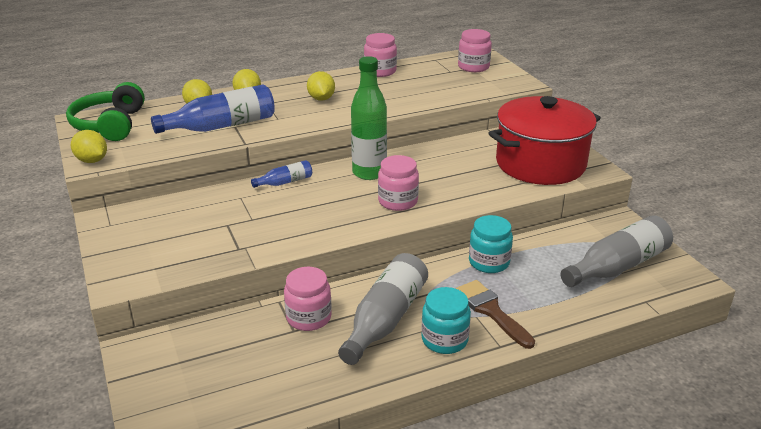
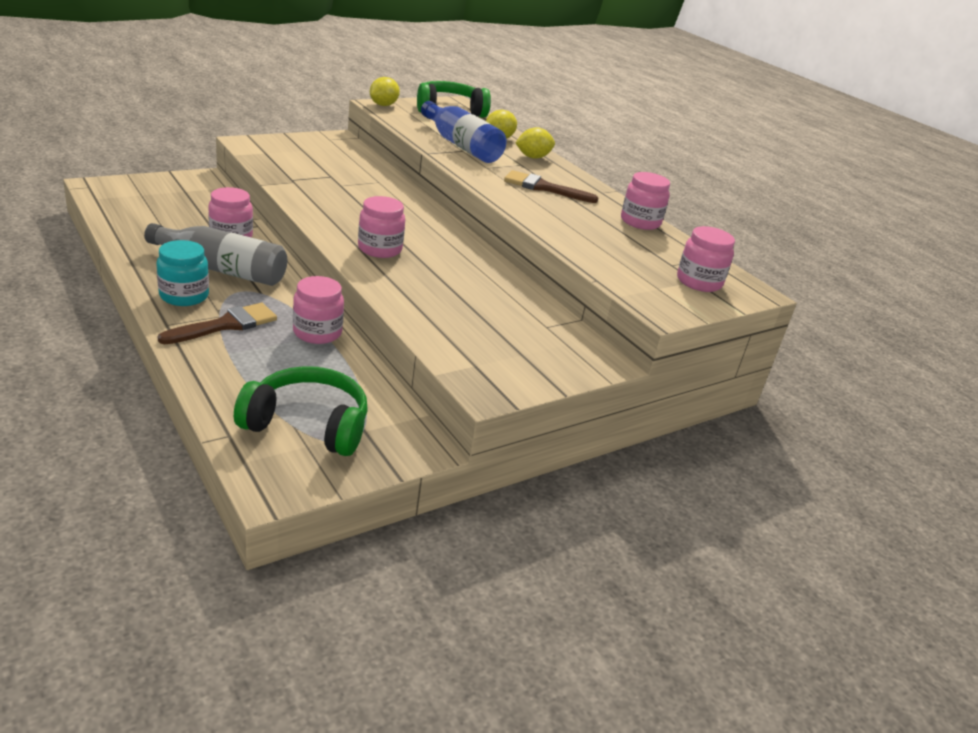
camera: 75 degrees right, 0 degrees up
(285, 182) = (410, 199): blue bottle -> none
(321, 99) = (543, 188): yellow lemon -> brown brush
(369, 173) = (439, 238): green bottle -> none
(489, 262) = (317, 332): turquoise jar -> pink jar
(540, 164) = (492, 346): red pot -> none
(617, 266) = (307, 425): grey bottle -> green headphones

